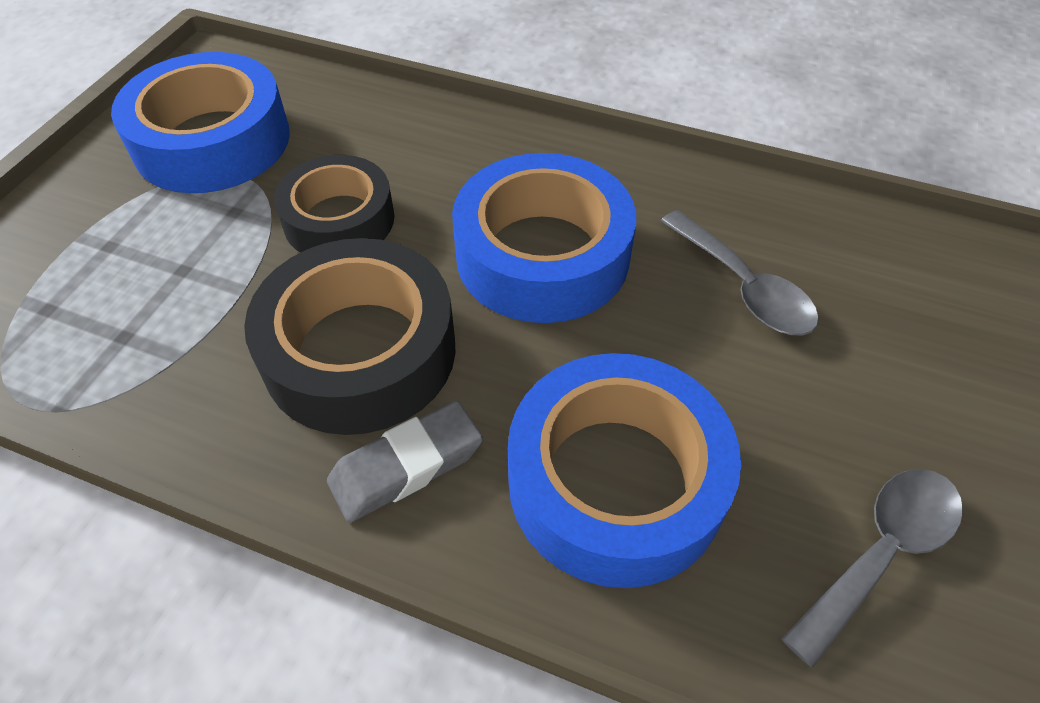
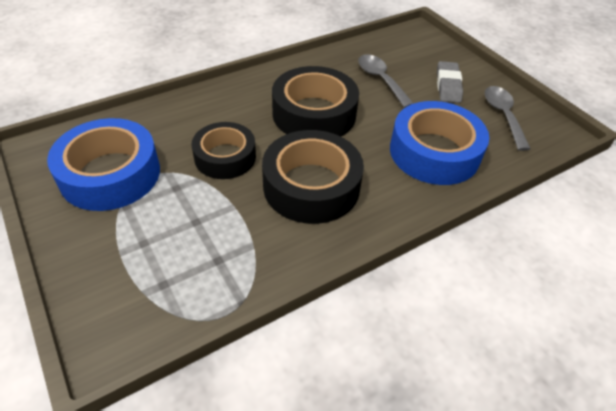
camera: 55 degrees left, 5 degrees down
(406, 466) = (382, 199): grey eraser -> grey eraser (448, 85)
(542, 255) = (314, 114): blue tape -> black tape
(743, 287) = (380, 80): grey spoon -> grey spoon turned 120 degrees counterclockwise

